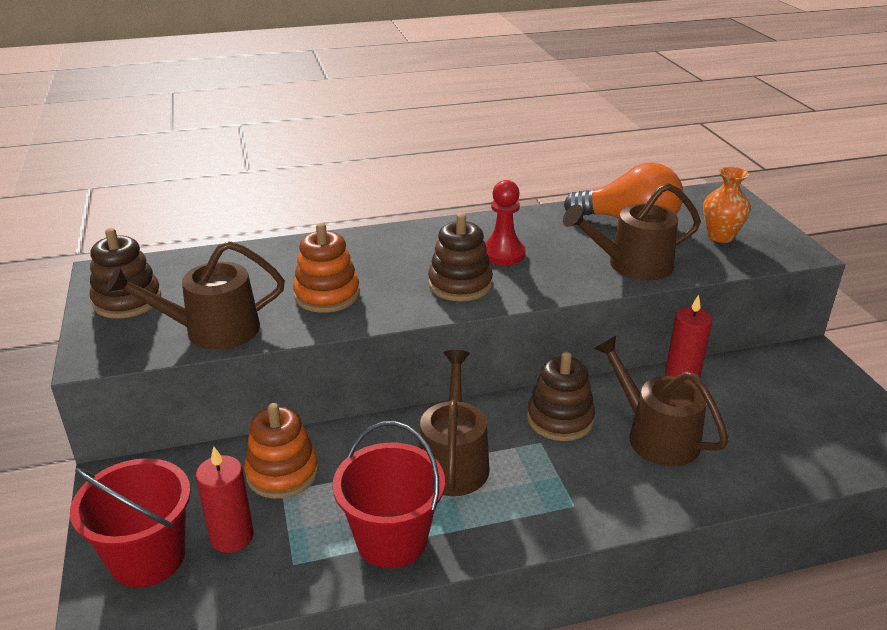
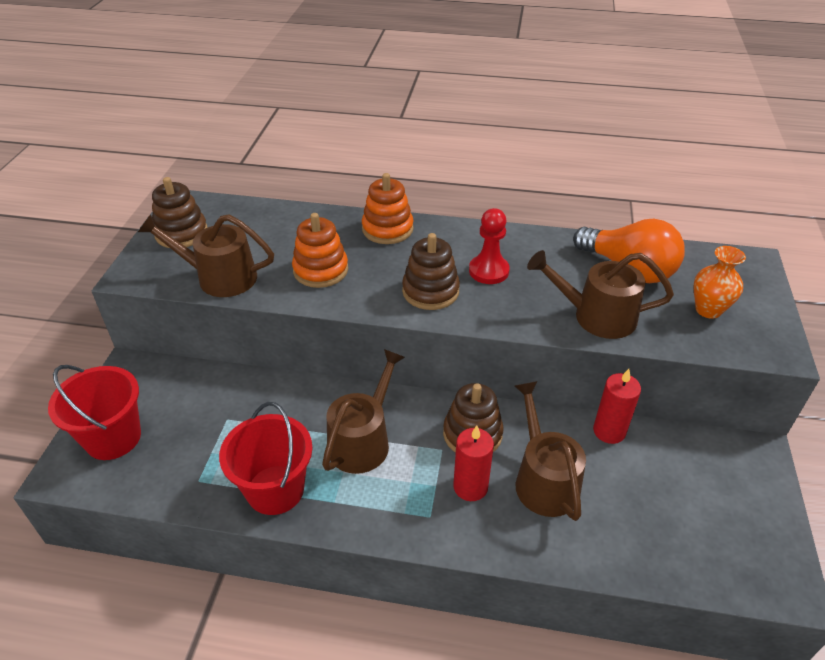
camera: 25 degrees right, 10 degrees up
(232, 537) = (173, 443): red candle -> red candle (470, 487)
(282, 473) = (236, 404): orange stacking toy -> orange stacking toy (387, 229)

